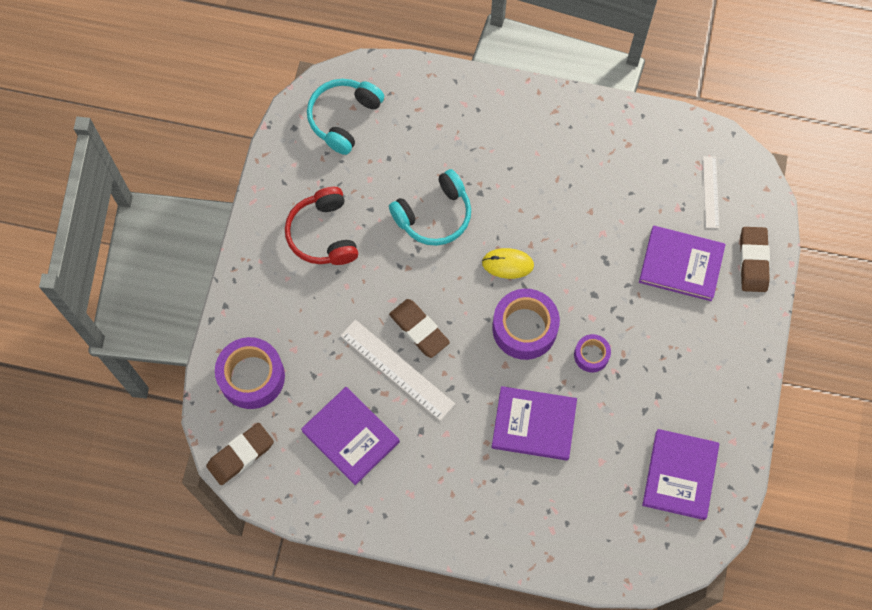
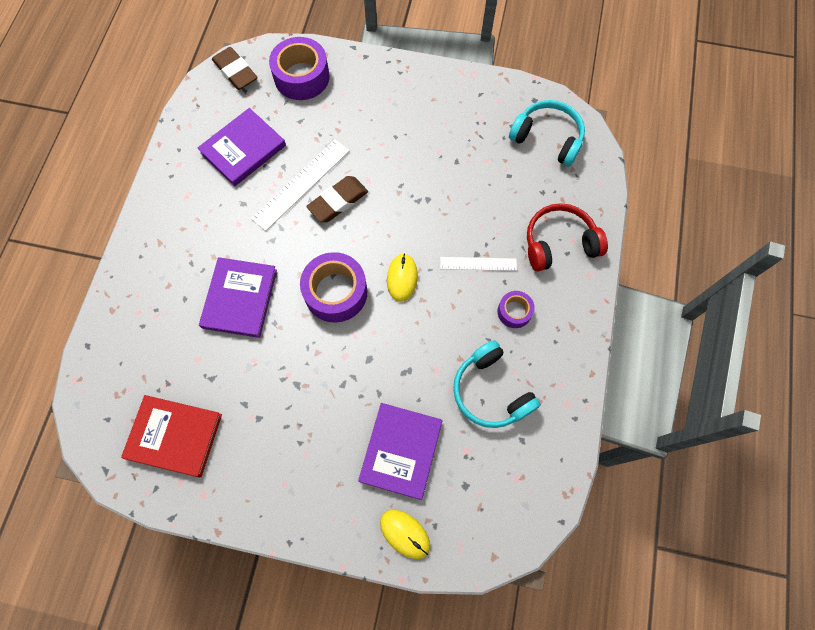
camera: 90 degrees right, 0 degrees up
(323, 234) = (431, 124): red headphones -> red headphones (559, 243)
(434, 215) = (451, 214): turquoise headphones -> turquoise headphones (490, 391)
(591, 355) = (305, 354): purple tape -> purple tape (514, 312)
(680, 475) = (174, 436): purple book -> red book
(710, 192) = (487, 489): white ruler -> white ruler (478, 263)
(753, 261) = (405, 533): brown eraser -> yellow mouse

